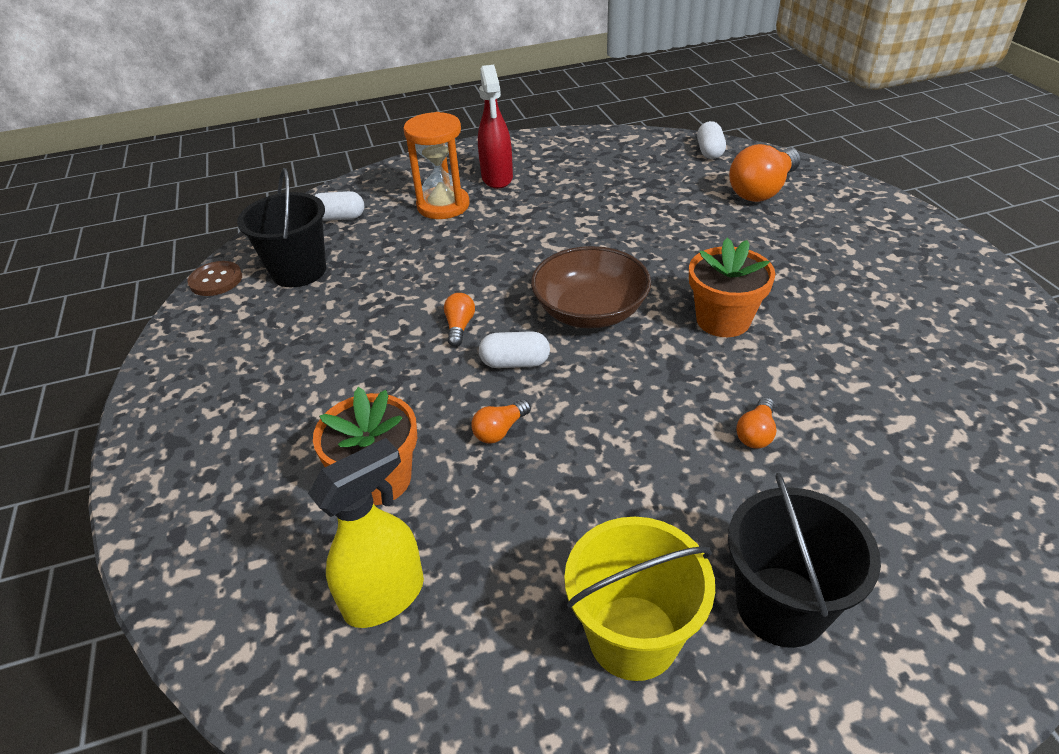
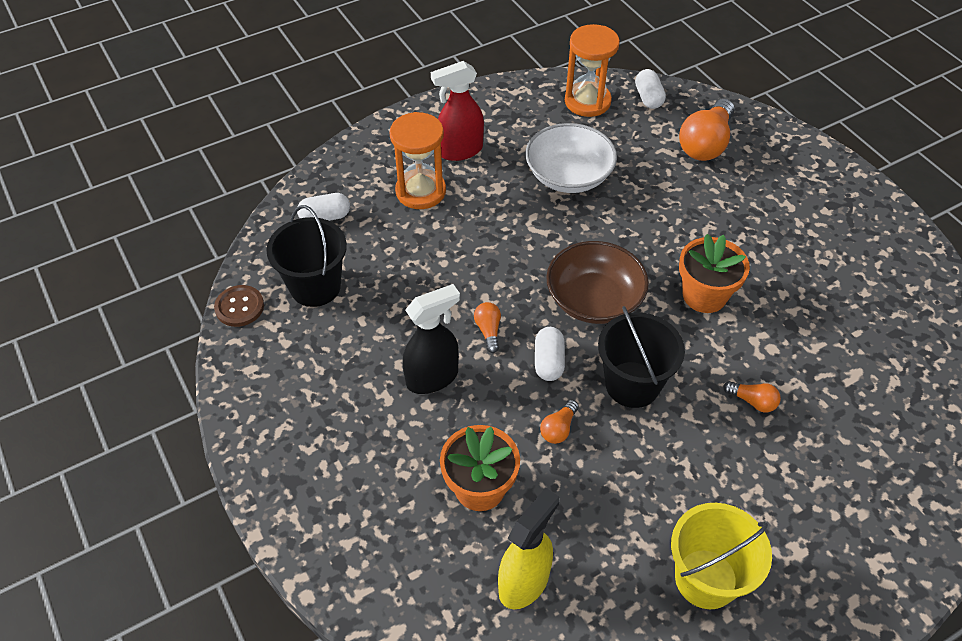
camera: 15 degrees left, 10 degrees up
(378, 362) = (433, 377): none -> black spray bottle
(497, 178) = (460, 151): red spray bottle -> red spray bottle turned 90 degrees clockwise
(515, 363) = (548, 362): white capsule -> white capsule turned 75 degrees counterclockwise
(602, 205) = (568, 176): none -> white bowl
(643, 150) = (587, 101): none -> orange hourglass
(756, 433) = (752, 401): orange light bulb -> orange light bulb turned 75 degrees counterclockwise
(781, 606) = (797, 538): black bucket -> black bucket (632, 384)

